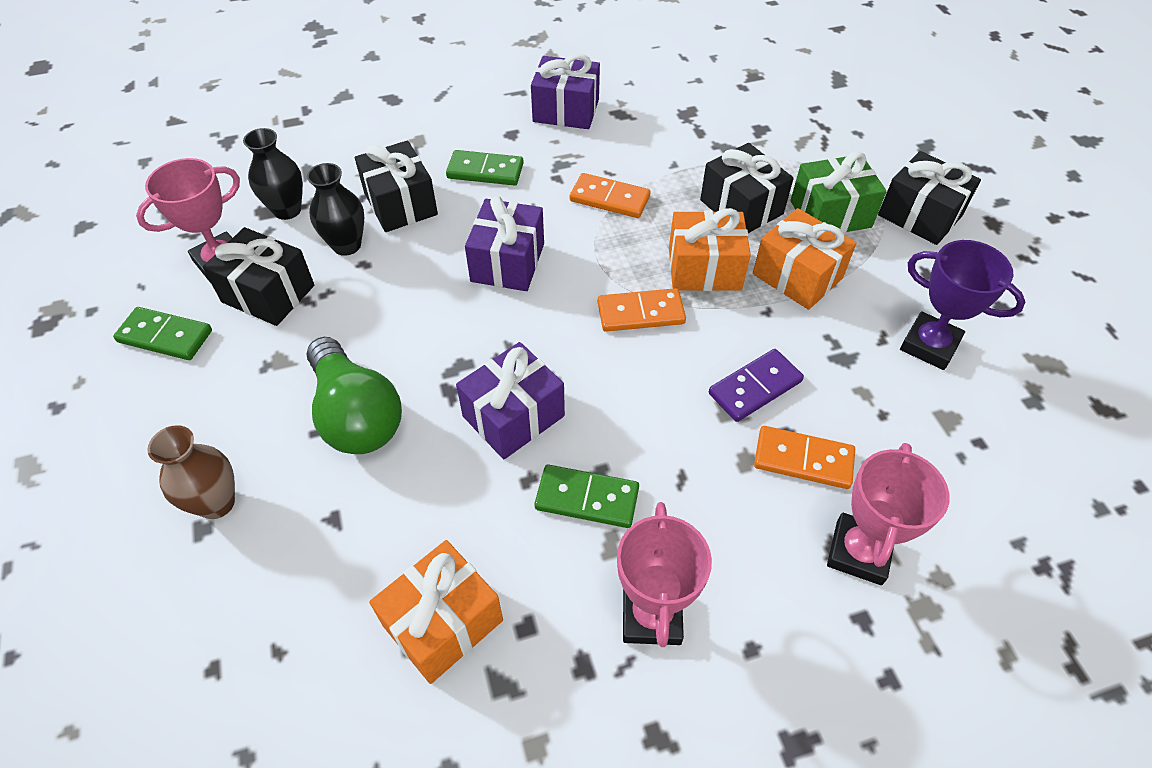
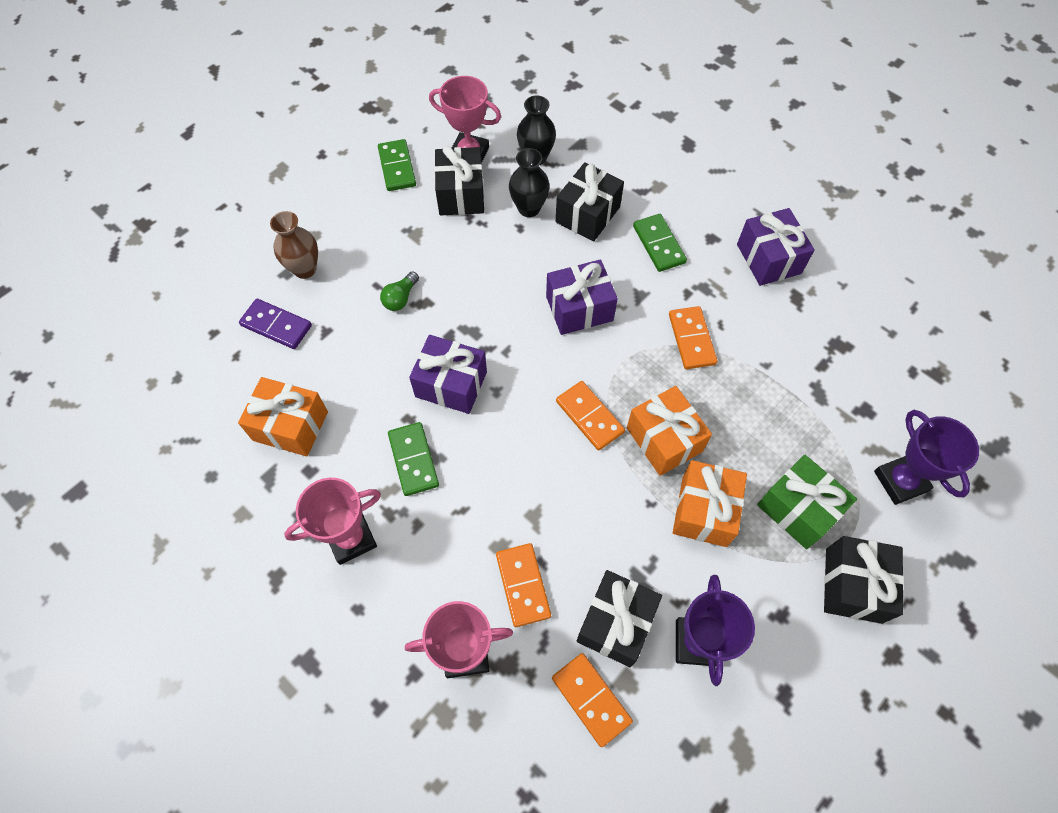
camera: 60 degrees right, 10 degrees up
(356, 415) = (400, 298): green light bulb -> green light bulb, size x0.47
(741, 207) = (753, 436): black gift -> black gift (615, 623)
(755, 387) = (568, 525): purple domino -> purple domino (276, 326)
(838, 142) = (900, 481): none -> purple trophy
(956, 457) = (591, 699): none -> orange domino

